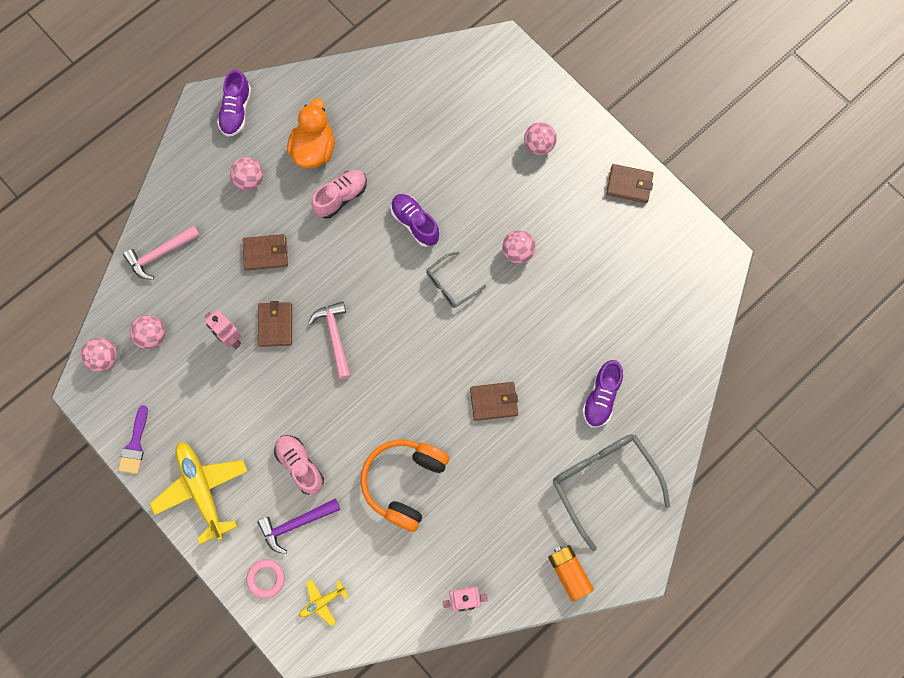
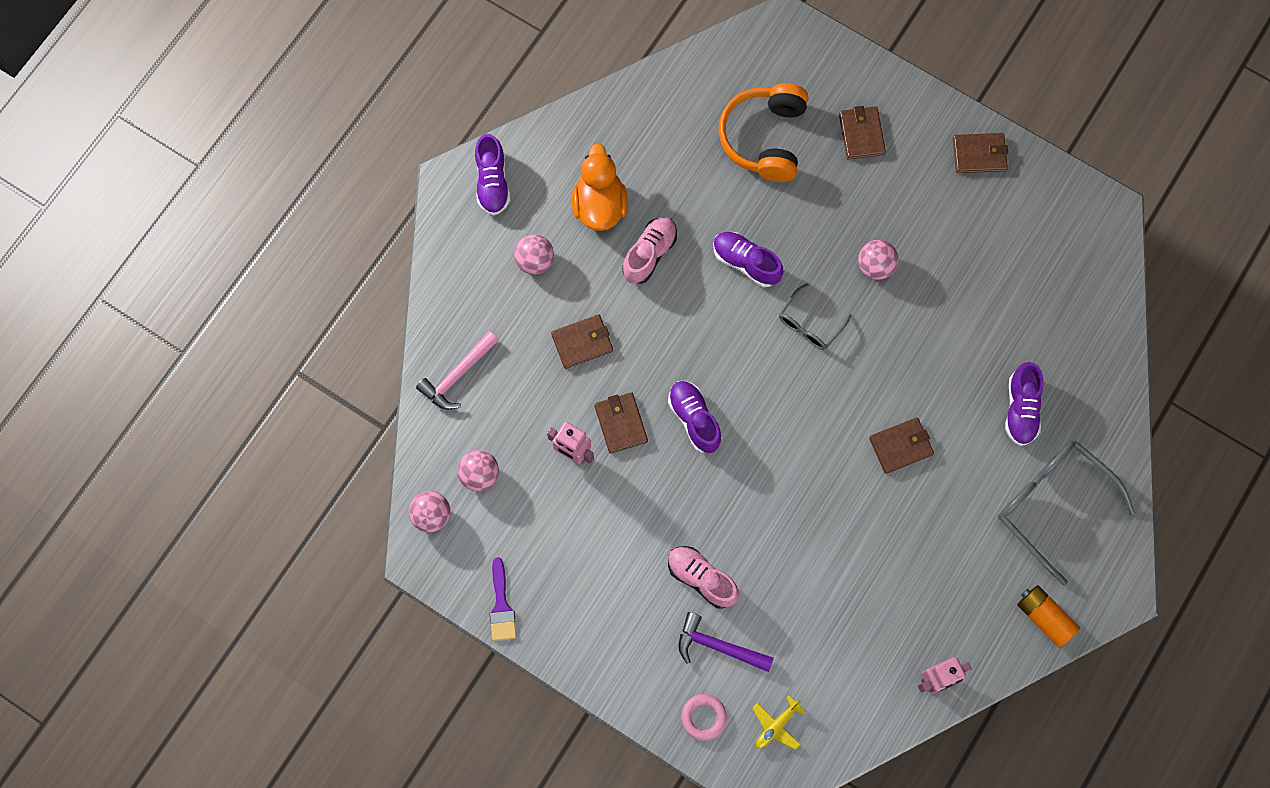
camera: 15 degrees left, 0 degrees up
(201, 490) = (596, 636): yellow plane -> none
(296, 524) = (718, 646): purple hammer -> purple hammer turned 60 degrees clockwise
(334, 336) = (694, 419): pink hammer -> purple shoe
(404, 483) = (827, 566): orange headphones -> orange headphones (765, 138)
(538, 145) = (861, 134): pink ball -> brown wallet

